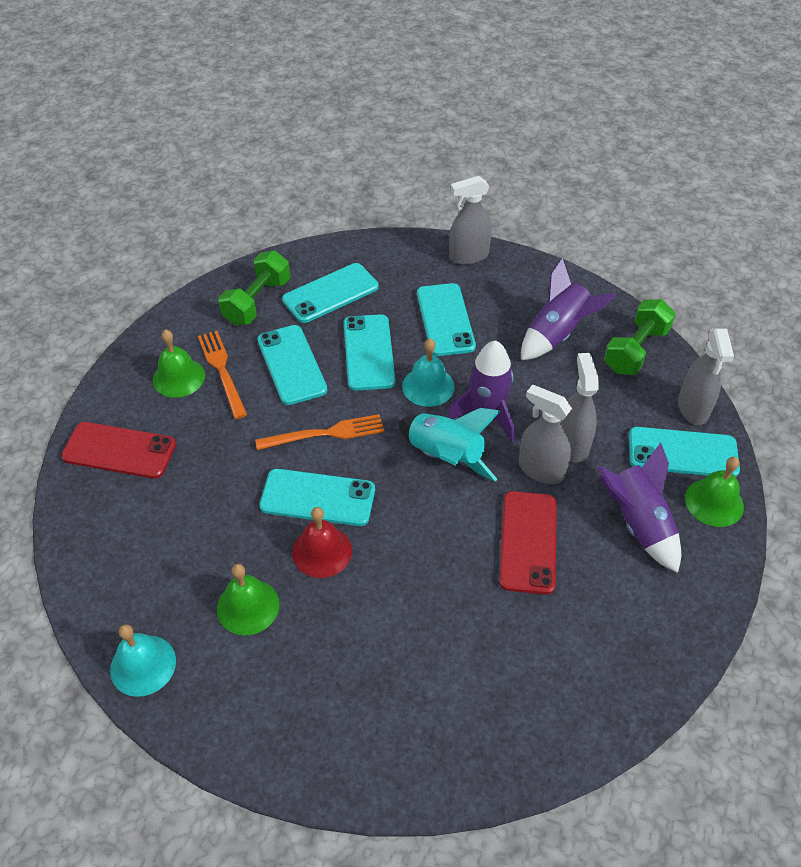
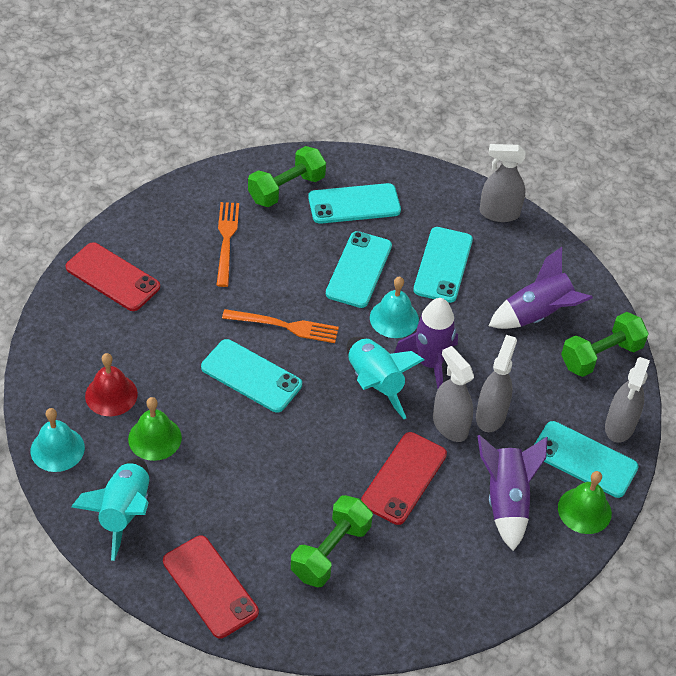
camera: 20 degrees right, 0 degrees up
(178, 377) = (188, 233): green bell -> none
(254, 707) = (124, 512): none -> turquoise rocket
(291, 365) = (287, 256): turquoise phone -> none
(322, 551) = (233, 419): red bell -> red bell (111, 395)
(394, 753) = (210, 586): none -> red phone
(500, 653) = (331, 551): none -> green dumbbell

